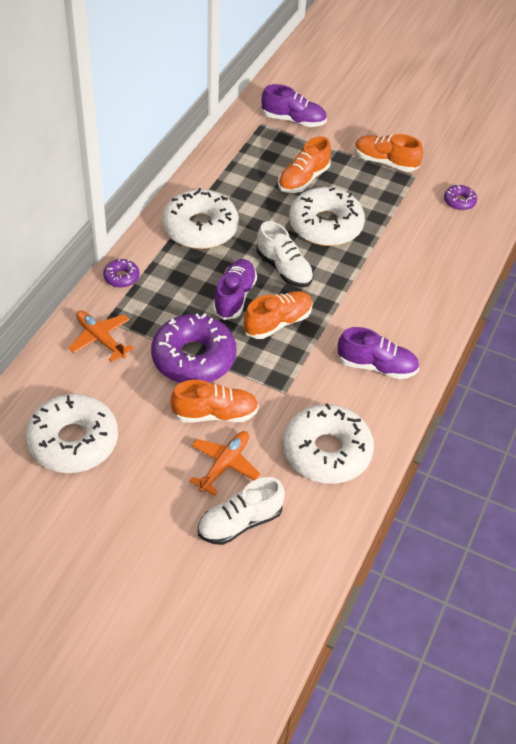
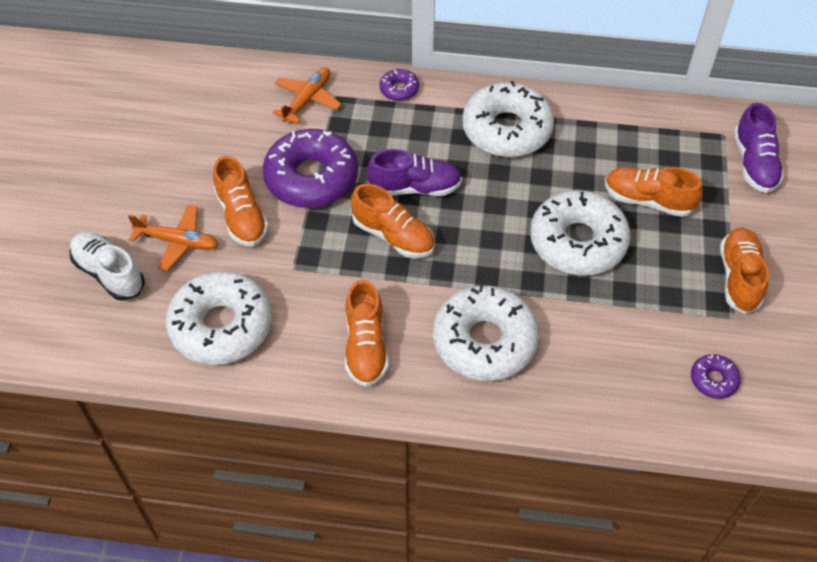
camera: 75 degrees right, 5 degrees up
(73, 441) = (172, 120): white donut -> white donut (484, 341)
(284, 268) = (482, 220): white shoe -> none
(376, 366) = (366, 346): purple shoe -> orange shoe

